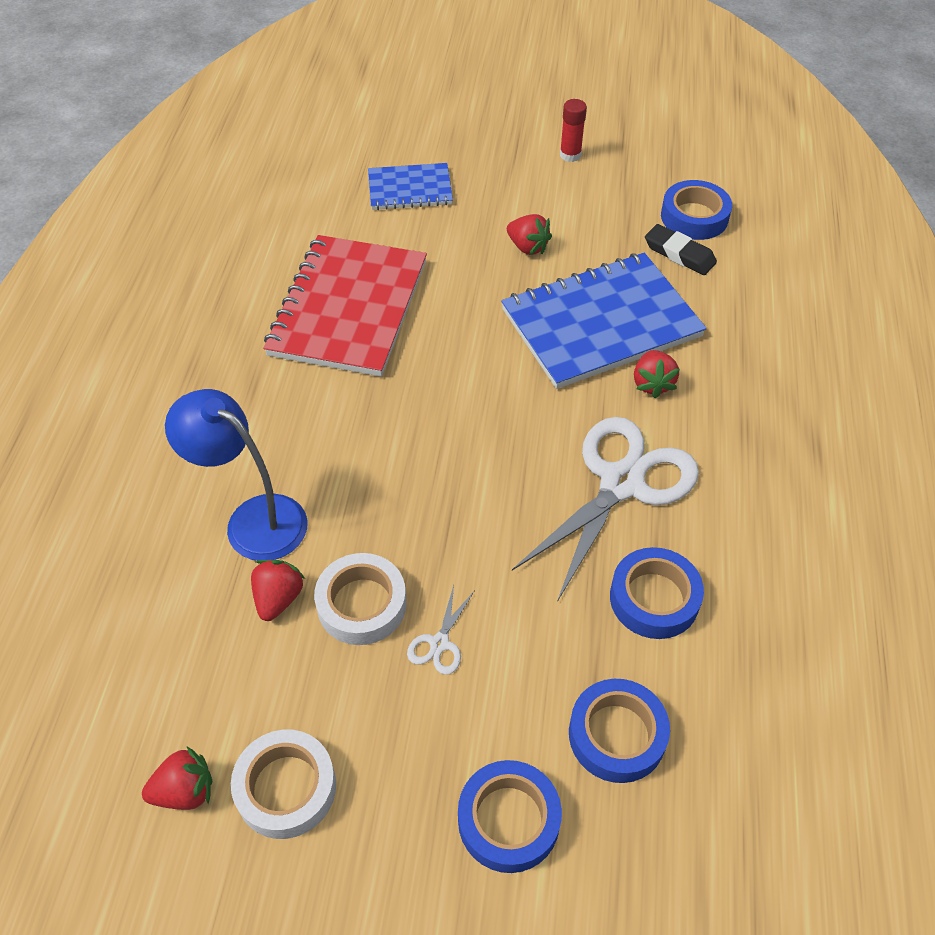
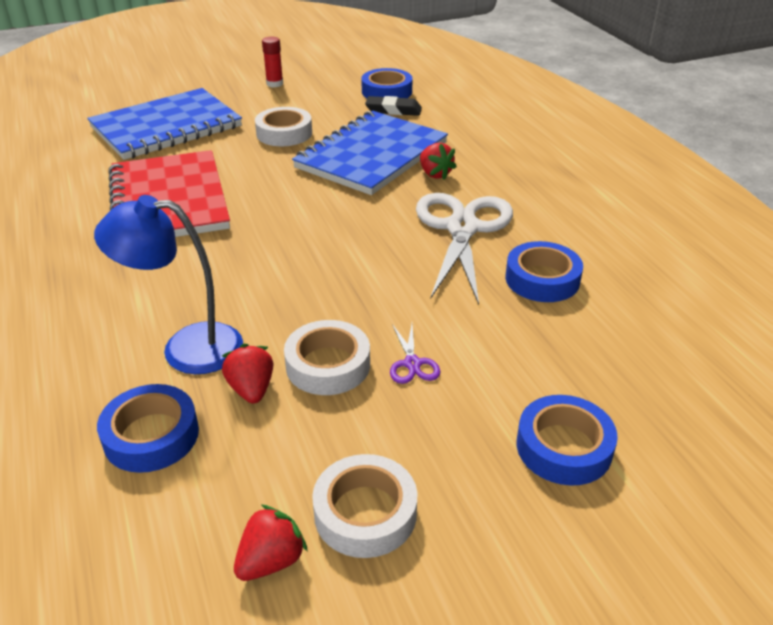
camera: 30 degrees left, 15 degrees down
(410, 189) = (166, 127): blue notebook -> blue notebook, size x1.85
(439, 643) = (412, 363): white scissors -> purple scissors
(527, 247) = (284, 133): red strawberry -> white tape
(617, 735) = (590, 362): blue tape -> blue tape (151, 435)

